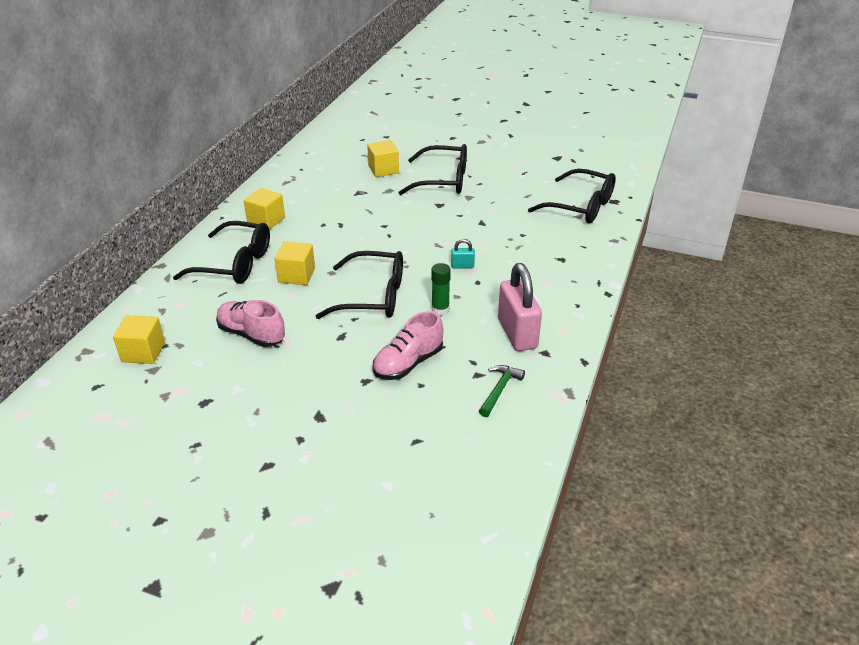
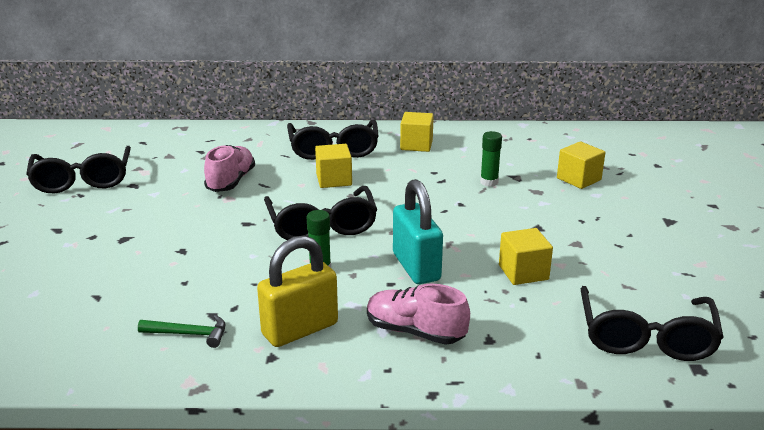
camera: 70 degrees right, 10 degrees down
(143, 352) = (189, 146): yellow cube -> yellow cube (523, 272)
(360, 205) = (489, 182): none -> green glue stick
(408, 363) = (216, 268): pink shoe -> pink shoe (415, 332)
(443, 180) = (596, 219): black glasses -> black glasses (82, 180)
(462, 266) = (416, 267): turquoise padlock -> turquoise padlock, size x2.27
(517, 333) = (300, 329): pink padlock -> yellow padlock

